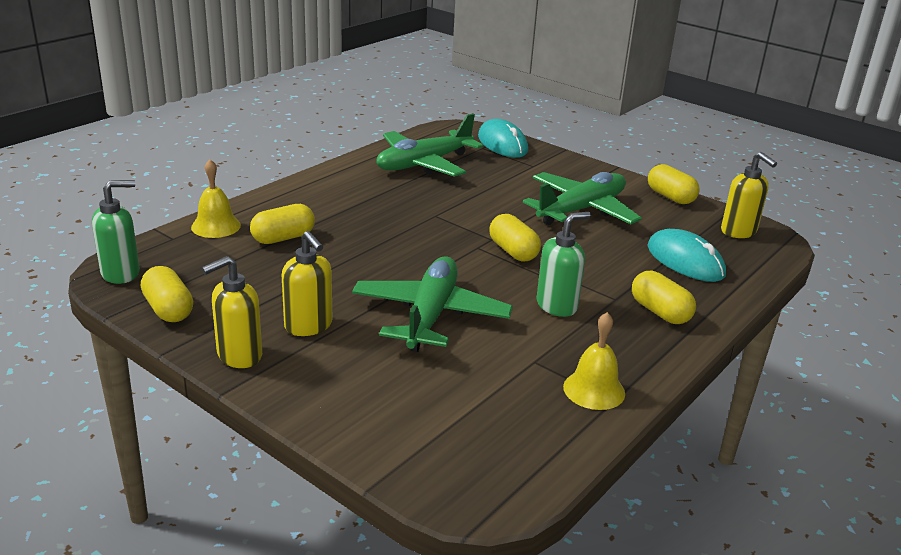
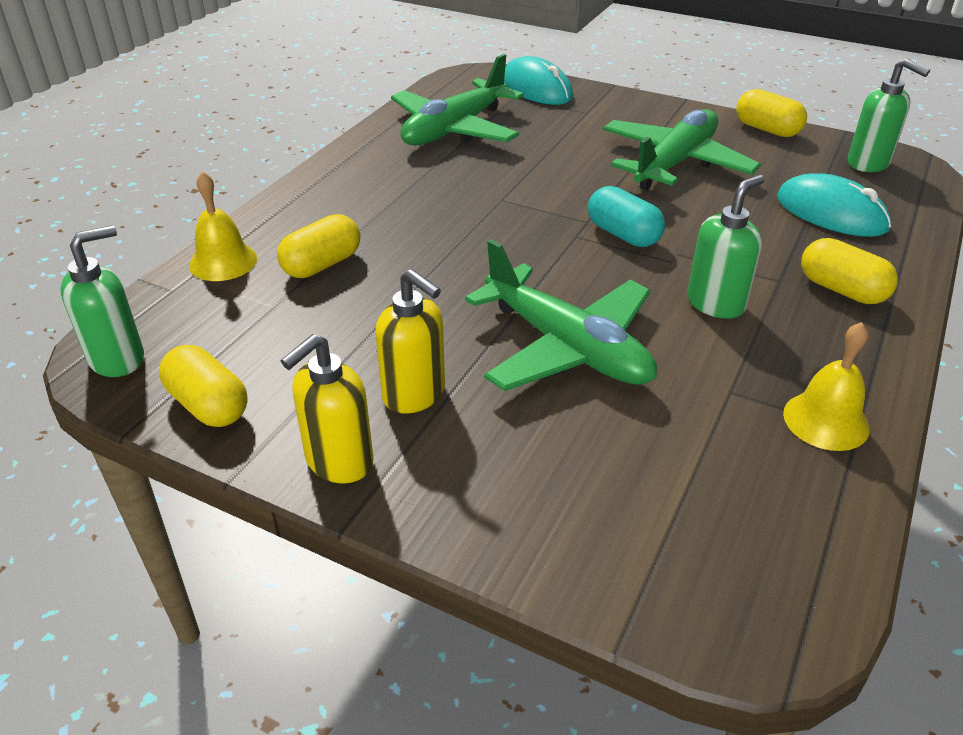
camera: 10 degrees left, 10 degrees up
(430, 315) = (567, 347): green plane -> green plane turned 135 degrees clockwise
(513, 251) = (623, 234): yellow capsule -> turquoise capsule
(739, 232) = (868, 163): yellow soap dispenser -> green soap dispenser

